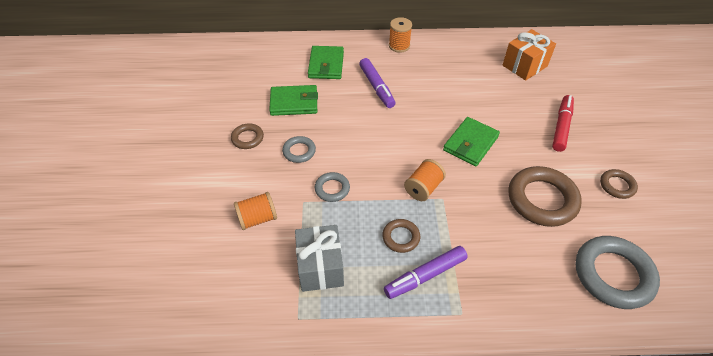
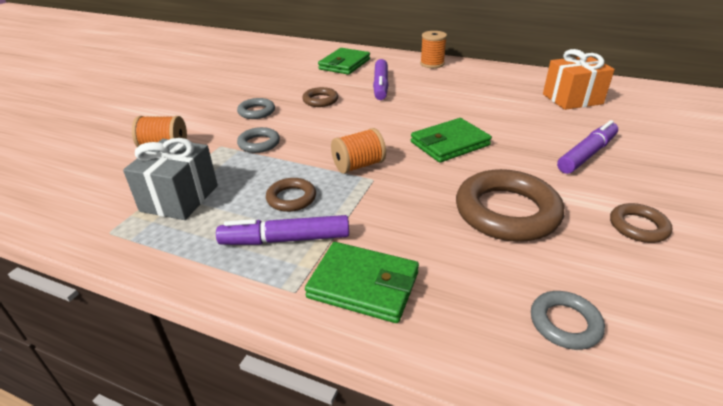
camera: 25 degrees right, 15 degrees down
(247, 138) = (220, 94): brown ring -> brown ring (320, 100)
(294, 103) = (288, 81): green wallet -> green wallet (363, 285)
(561, 127) = (587, 154): red marker -> purple marker
(613, 275) = (565, 323): grey ring -> grey ring, size x0.51

